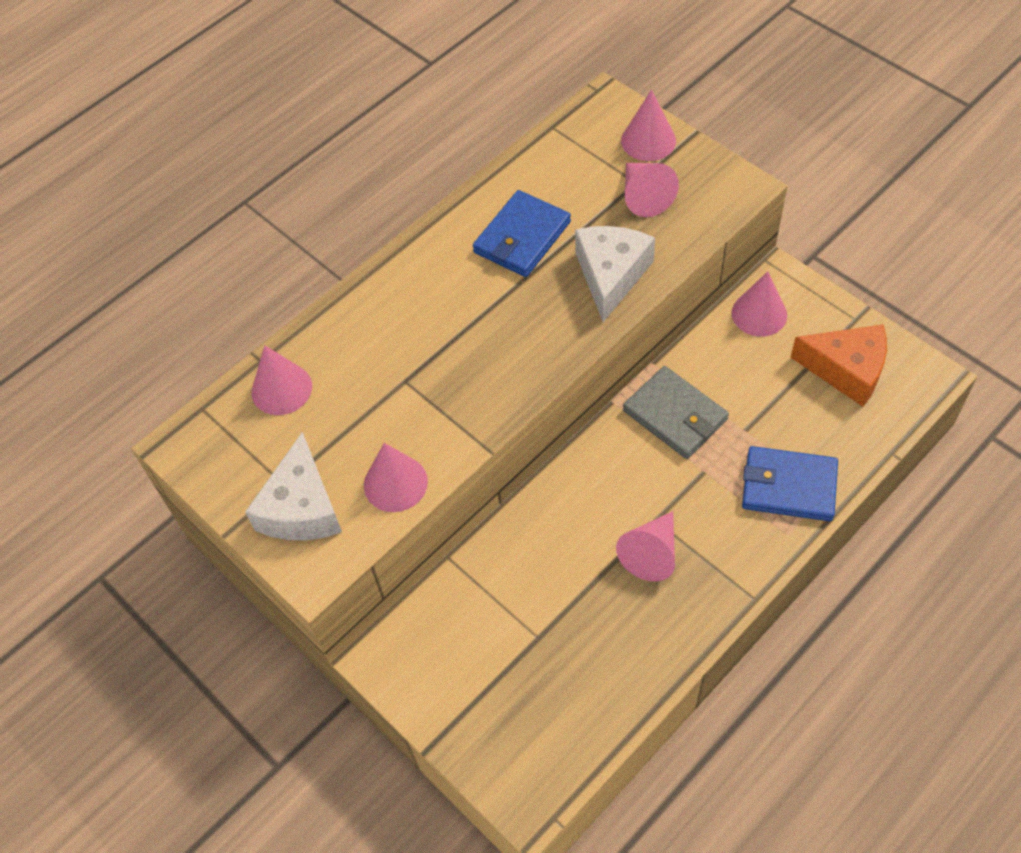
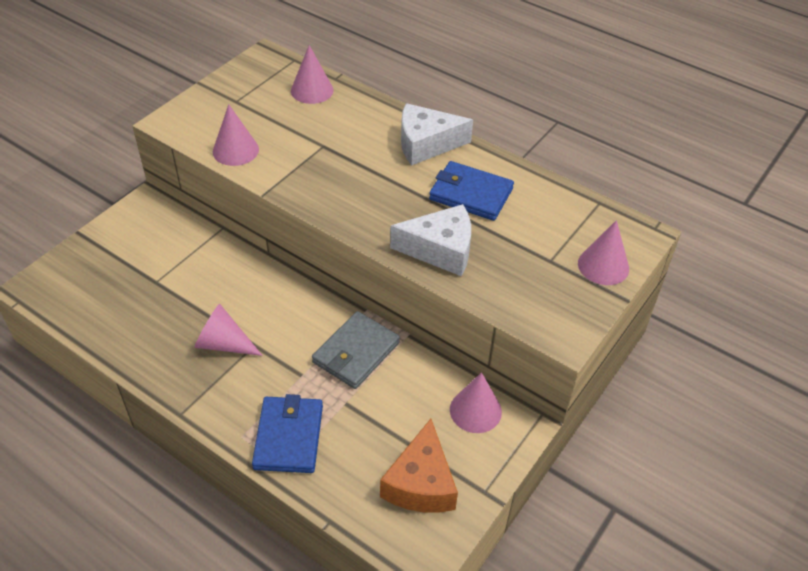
camera: 75 degrees right, 10 degrees down
(301, 508) = (217, 111): white cheese -> white cheese (426, 144)
(644, 196) = (535, 266): pink cone -> none

